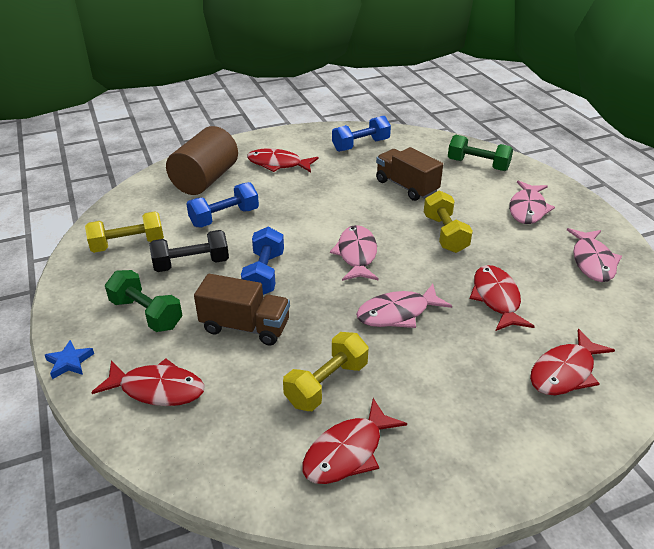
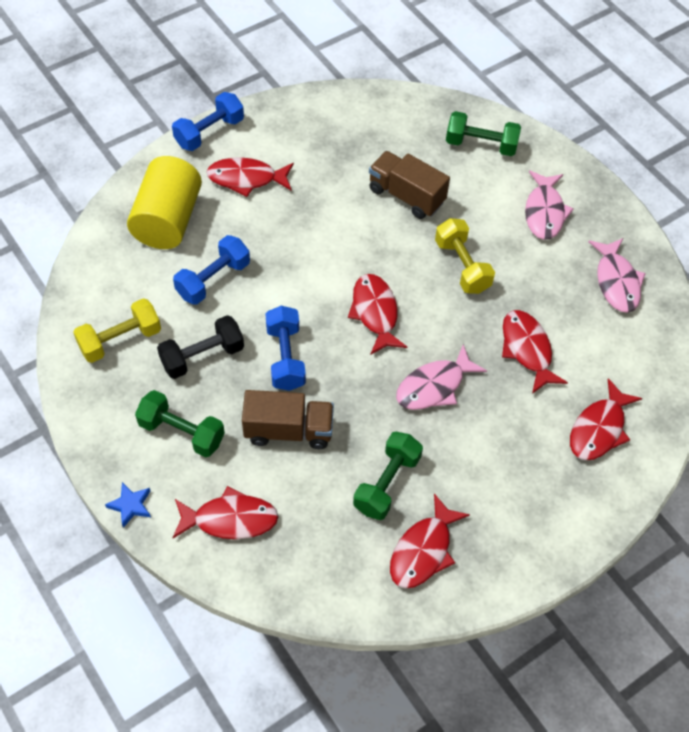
camera: 15 degrees left, 20 degrees up
(205, 180) = (168, 220): brown cylinder -> yellow cylinder
(327, 384) = (387, 483): yellow dumbbell -> green dumbbell
(356, 255) = (375, 313): pink fish -> red fish
(361, 145) = (337, 128): blue dumbbell -> blue dumbbell (209, 132)

